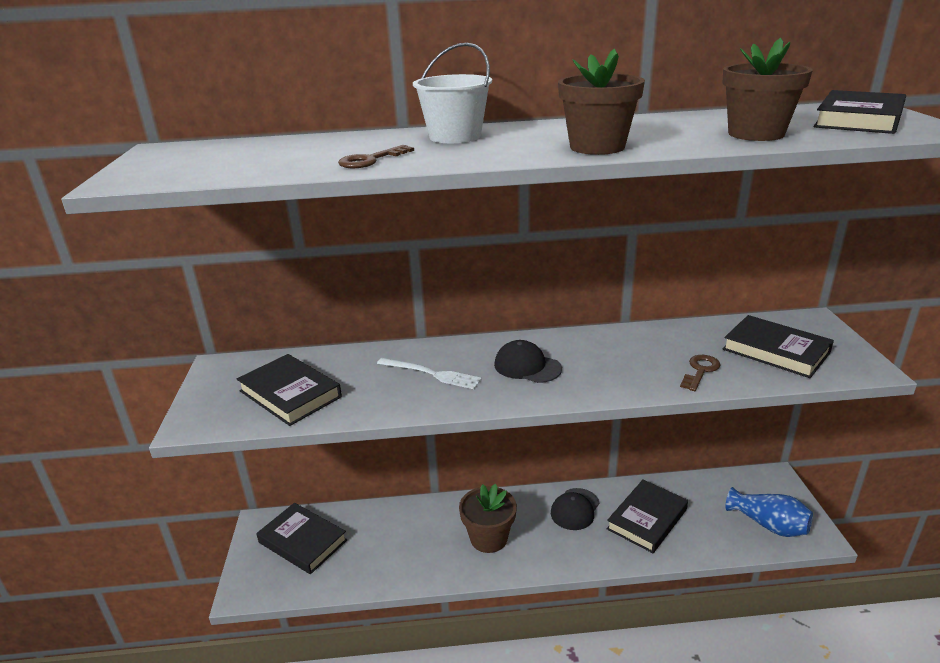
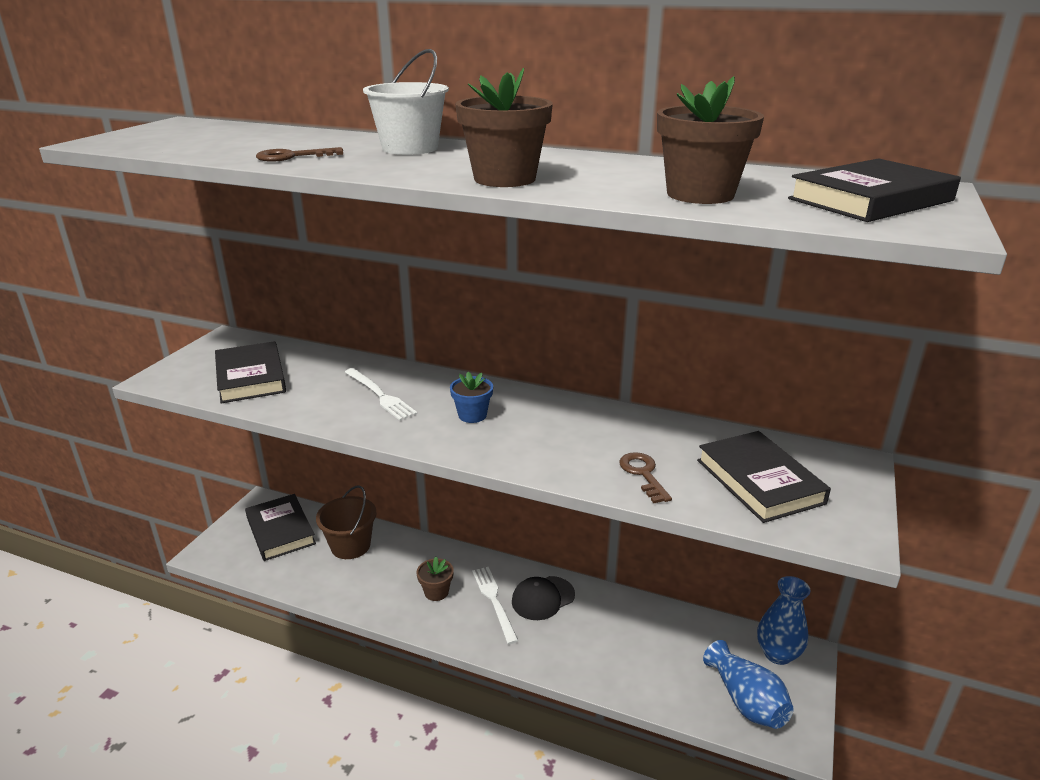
camera: 25 degrees right, 0 degrees up
(381, 529) = (350, 546): none -> brown bucket
(488, 538) = (436, 592): brown flower pot -> brown flower pot, size x0.60
(527, 366) = (472, 415): black cap -> blue flower pot
(540, 526) = (494, 601): none -> white fork
(647, 519) = (609, 638): black book -> none
(700, 371) = (643, 474): brown key -> brown key turned 75 degrees counterclockwise
(760, 484) = (777, 654): none -> blue vase

